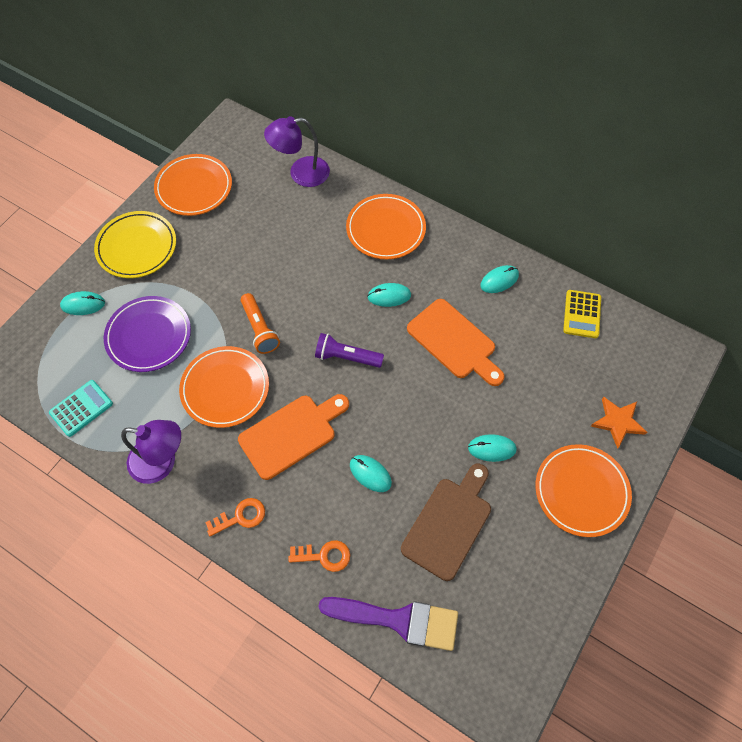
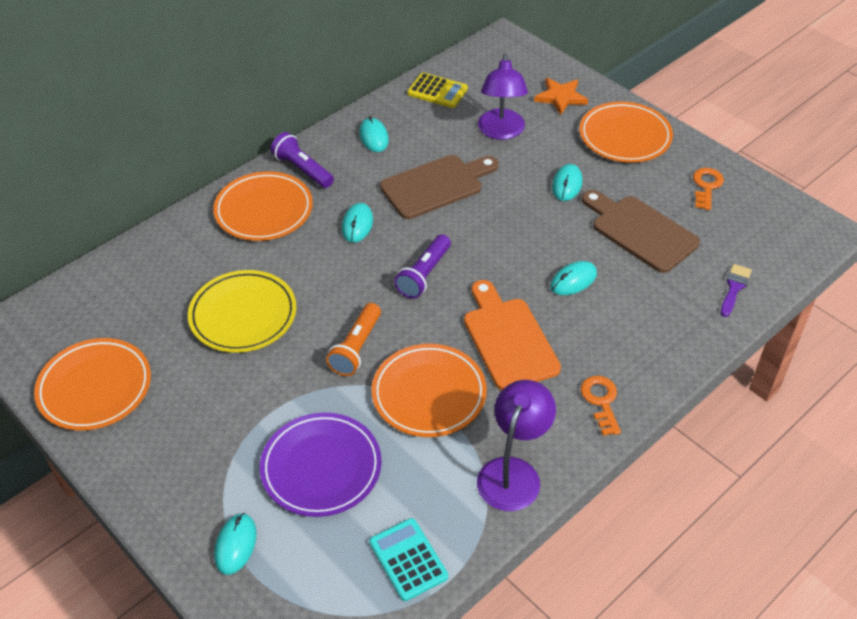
camera: 75 degrees left, 15 degrees down
(137, 247) = (165, 467): yellow plate -> yellow plate (243, 315)
(260, 329) = (356, 348): orange flashlight -> orange flashlight turned 120 degrees clockwise
(301, 173) = (136, 272): purple lamp -> purple lamp (501, 132)
(324, 556) = (659, 334): orange key -> orange key (706, 186)
(398, 620) = (734, 288): purple brush -> purple brush, size x0.49
(440, 241) = (302, 169): none -> purple flashlight
(454, 342) = (436, 185): orange cutting board -> brown cutting board

